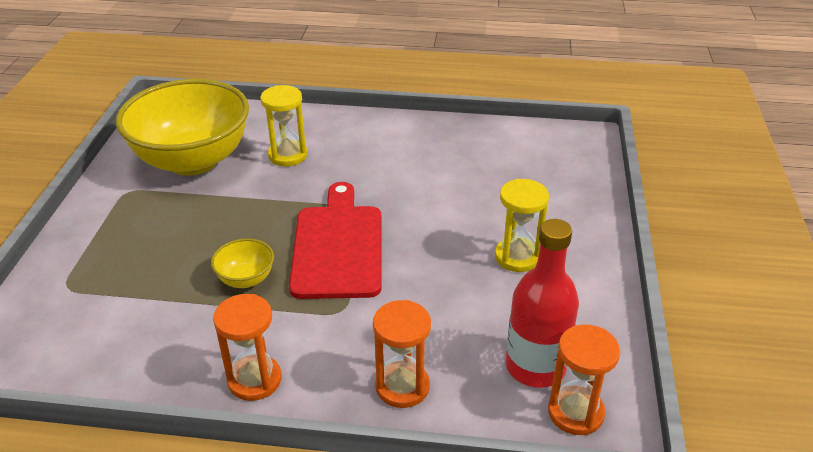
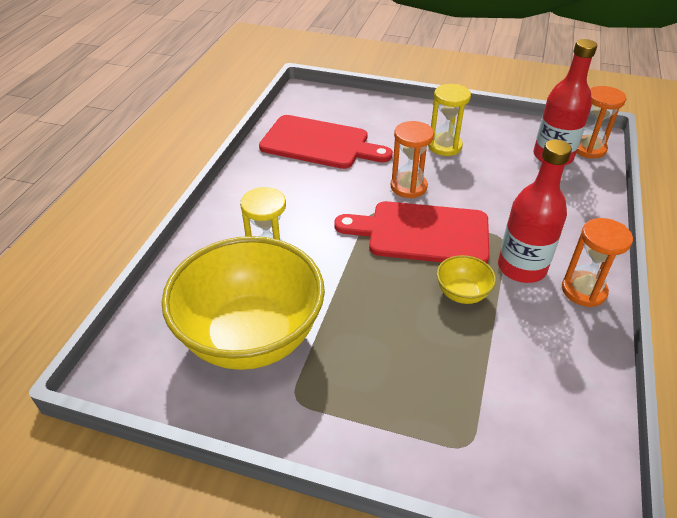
camera: 80 degrees left, 5 degrees up
(289, 326) = (521, 268): none -> red bottle
(402, 387) = (578, 214): orange hourglass -> orange hourglass (408, 187)
(482, 160) = (319, 143): none -> red cutting board

